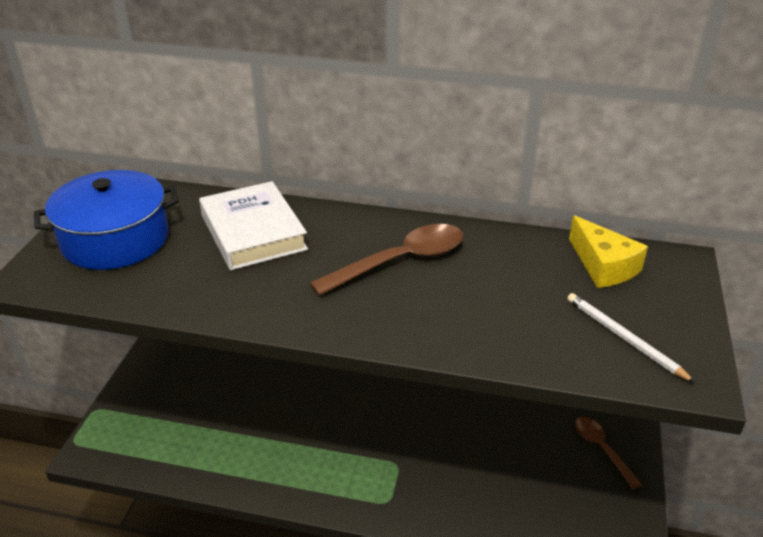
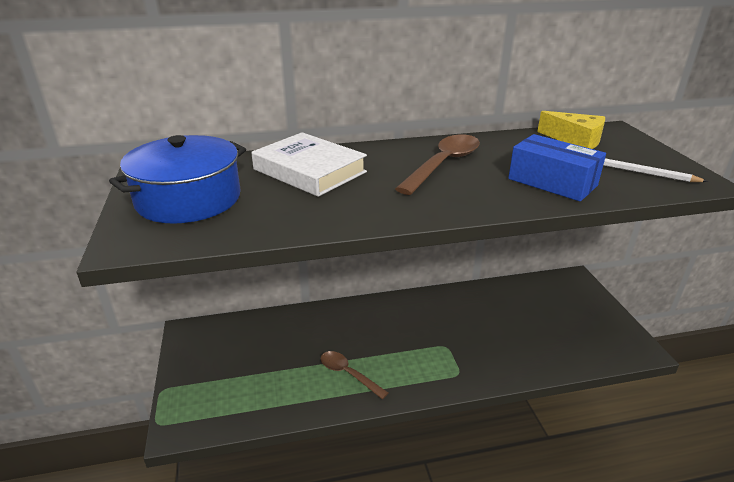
camera: 25 degrees left, 5 degrees down
(497, 323) = (552, 182): none -> blue box
(602, 449) = (567, 293): brown spoon -> brown spoon (348, 374)

